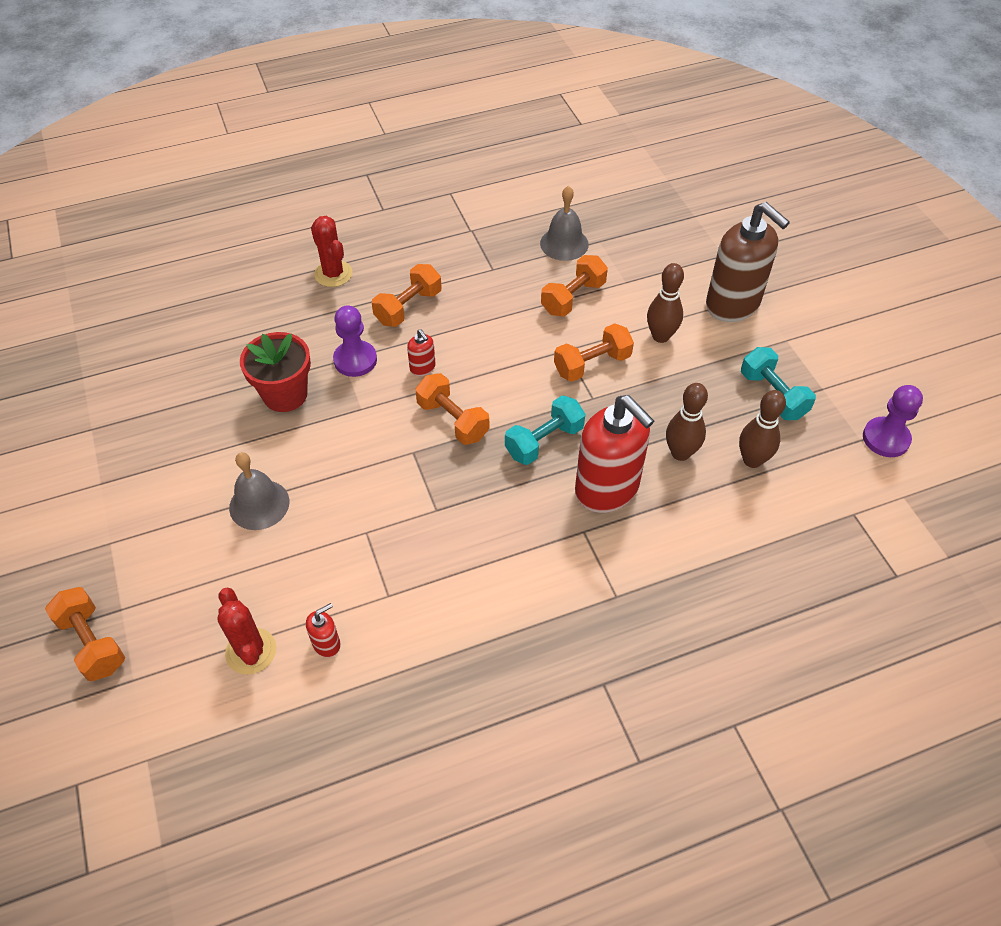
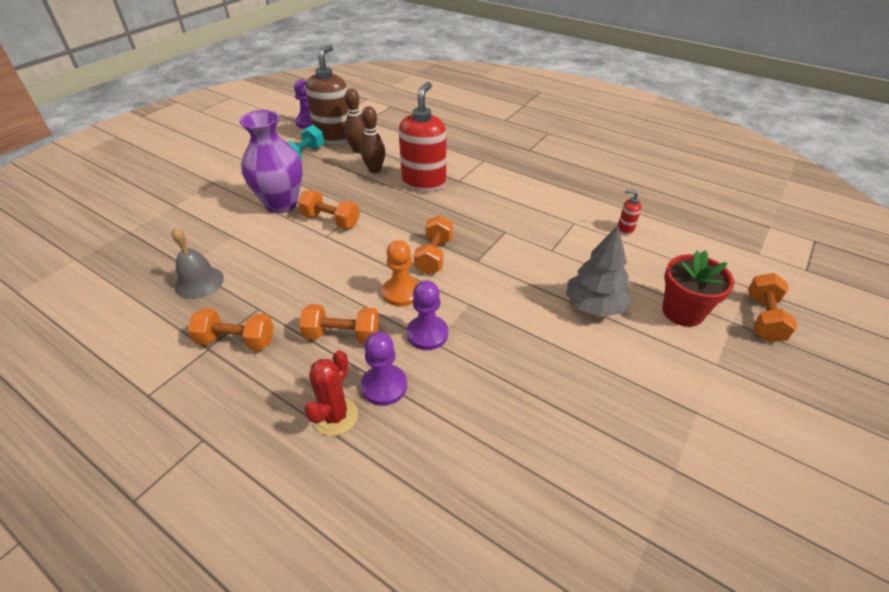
camera: 125 degrees left, 10 degrees down
(251, 651) = (667, 252): red cactus -> none
(259, 504) = (594, 306): grey bell -> grey tree
(285, 395) = (500, 354): red flower pot -> red flower pot (682, 312)
(331, 309) = (384, 386): none -> purple pawn
(422, 368) = (401, 292): red soap dispenser -> orange pawn
(544, 441) = (413, 214): turquoise dumbbell -> none
(573, 298) = (267, 252): orange dumbbell -> orange dumbbell (236, 341)
(660, 336) = (281, 204): brown bowling pin -> purple vase
(733, 305) = (229, 188): brown soap dispenser -> brown soap dispenser (334, 137)

